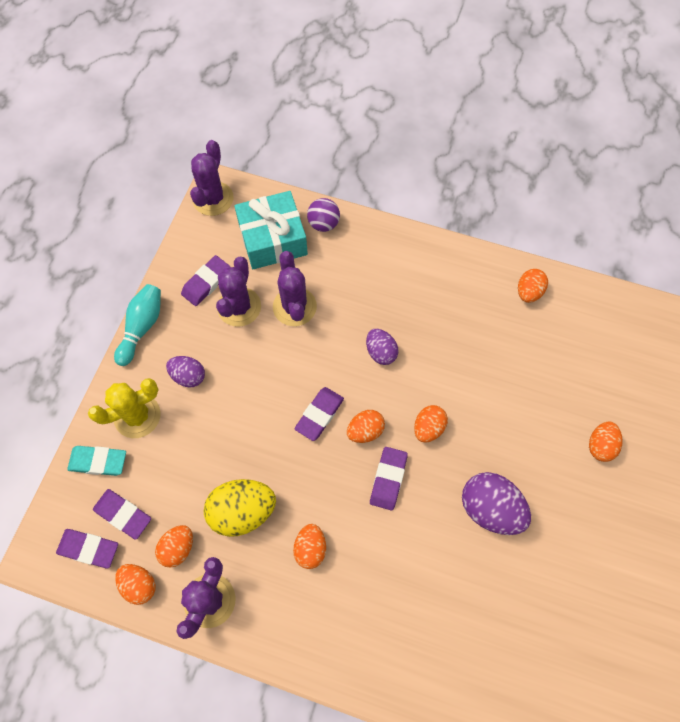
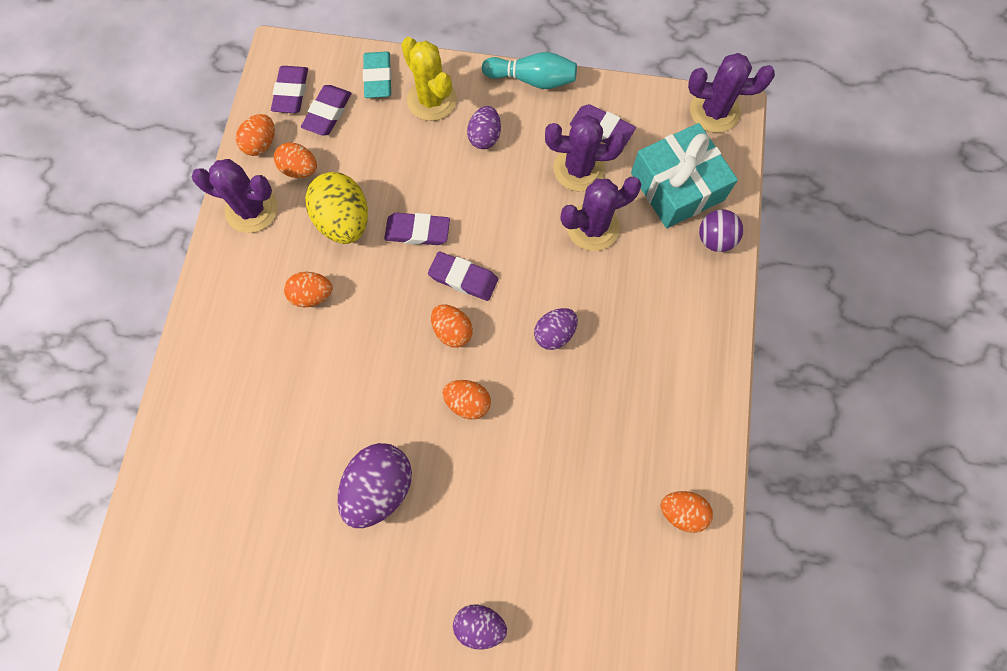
camera: 80 degrees right, 5 degrees up
(388, 479) = (399, 365): purple eraser -> purple eraser (417, 231)
(600, 445) = (480, 624): orange egg -> purple egg

